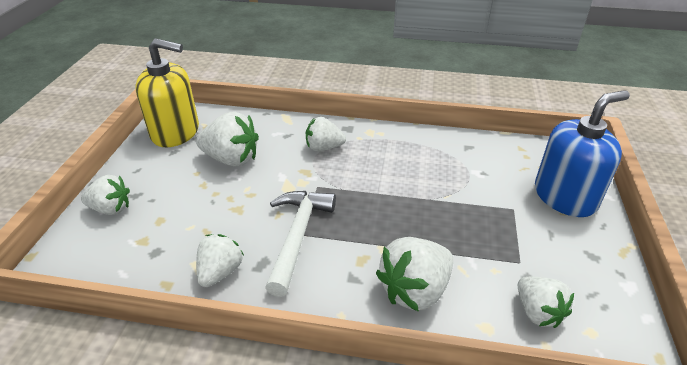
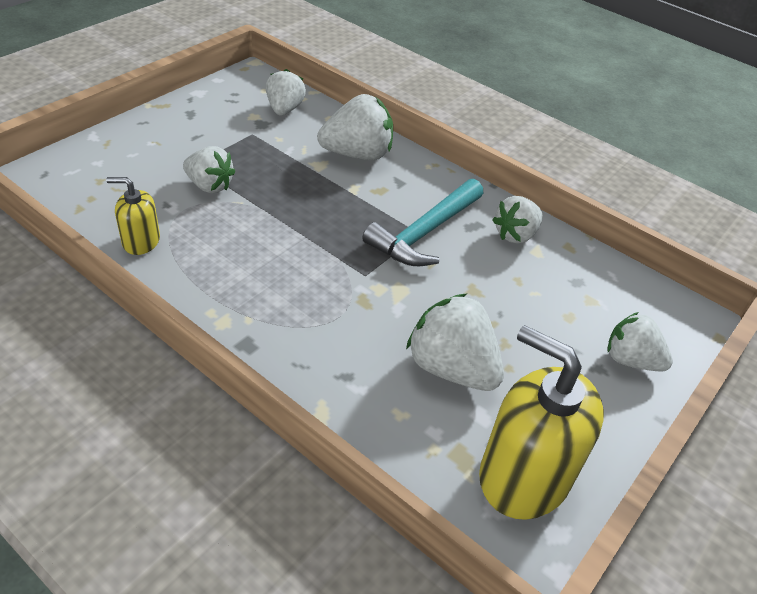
camera: 155 degrees left, 5 degrees up
(297, 236) = (425, 233): white hammer -> turquoise hammer
(323, 147) = (312, 325): white strawberry -> white strawberry (209, 186)
(462, 147) = (141, 241): none -> yellow soap dispenser
(565, 197) = (131, 150): blue soap dispenser -> none

